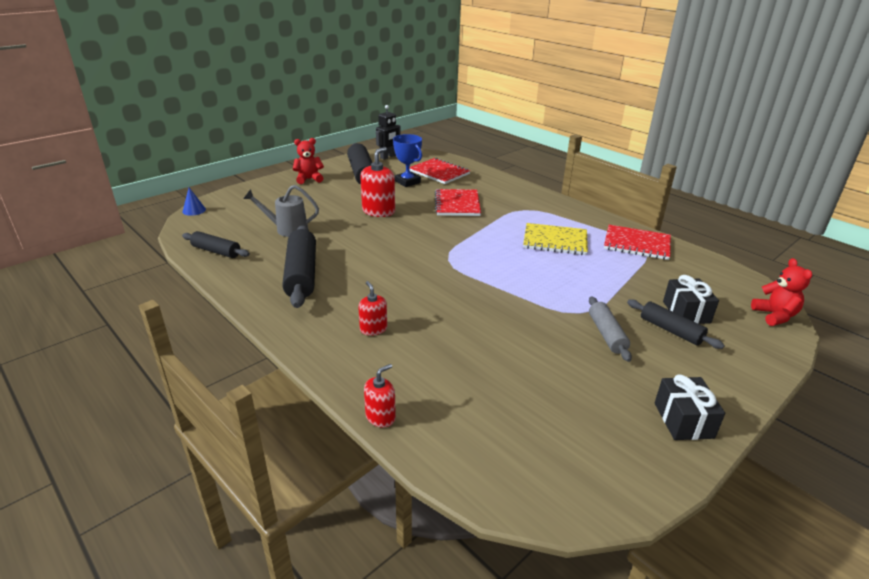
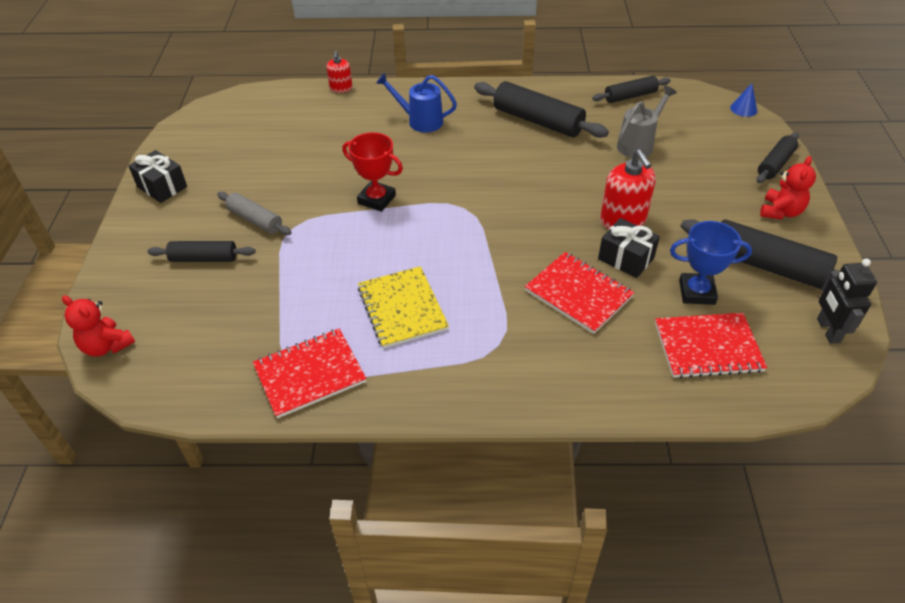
camera: 135 degrees right, 15 degrees up
(259, 189) = (775, 164): none -> black rolling pin
(373, 329) = (420, 121): red soap dispenser -> blue watering can
(496, 295) = (376, 199): none -> red trophy
(555, 241) = (402, 308): yellow notebook -> yellow notebook turned 75 degrees counterclockwise
(686, 312) = (199, 291): black gift -> black gift (626, 258)

